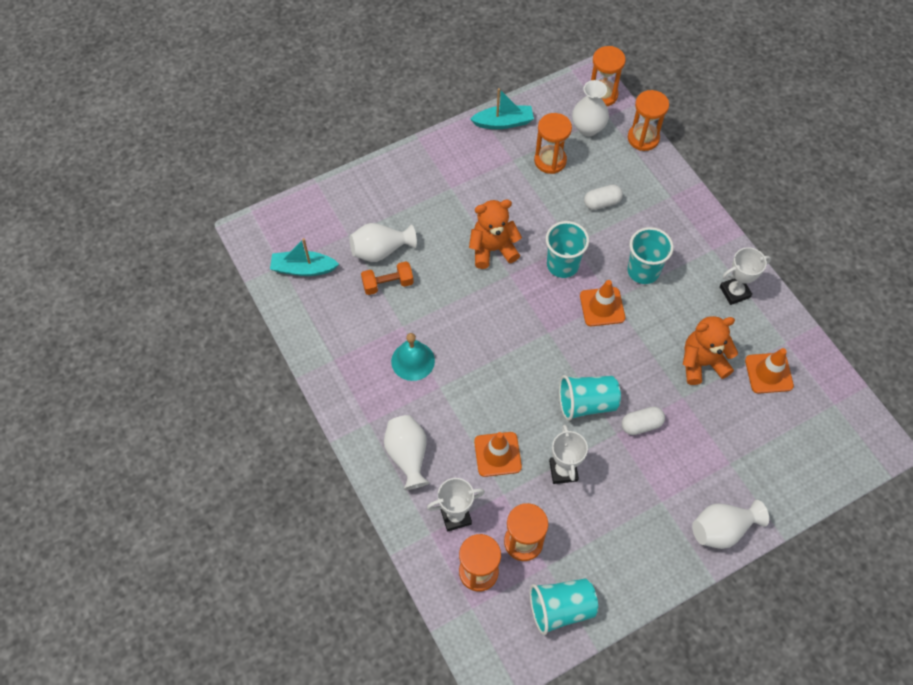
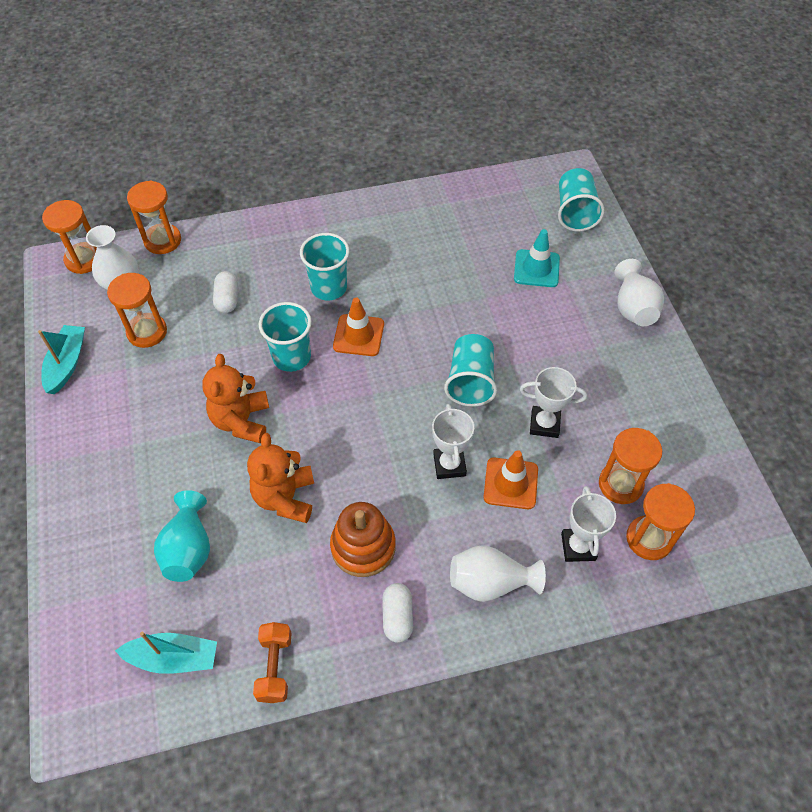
camera: 75 degrees left, 5 degrees down
(303, 269) = (173, 658): turquoise boat -> turquoise boat turned 105 degrees counterclockwise
(381, 251) = (189, 549): white vase -> turquoise vase
(388, 284) = (242, 551): orange dumbbell -> orange dumbbell (275, 667)
(413, 361) = (363, 547): turquoise bell -> orange stacking toy
(561, 608) = (699, 468): turquoise cup -> turquoise cup (575, 212)
(641, 425) = (508, 340): white capsule -> white capsule (397, 617)
(702, 363) = (452, 271): orange teddy bear -> orange teddy bear (285, 497)
(734, 292) = (382, 222): white trophy -> white trophy (449, 465)
(735, 434) = (536, 268): none -> turquoise traffic cone
(768, 373) = (479, 224): orange traffic cone -> none

